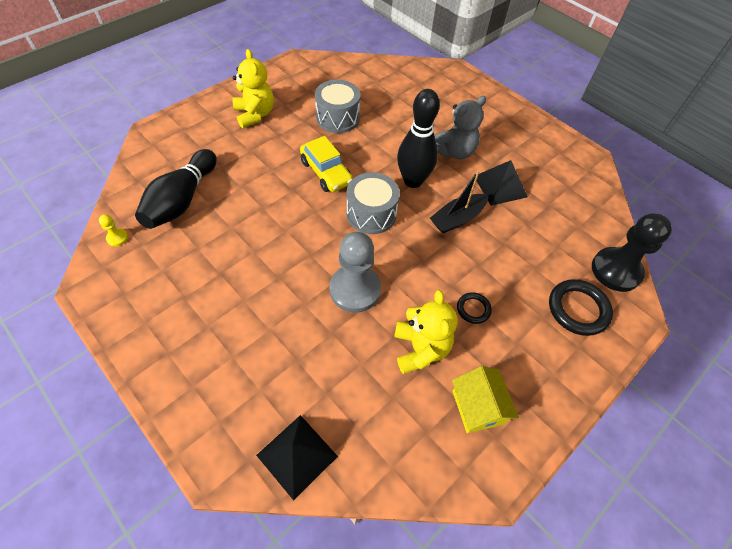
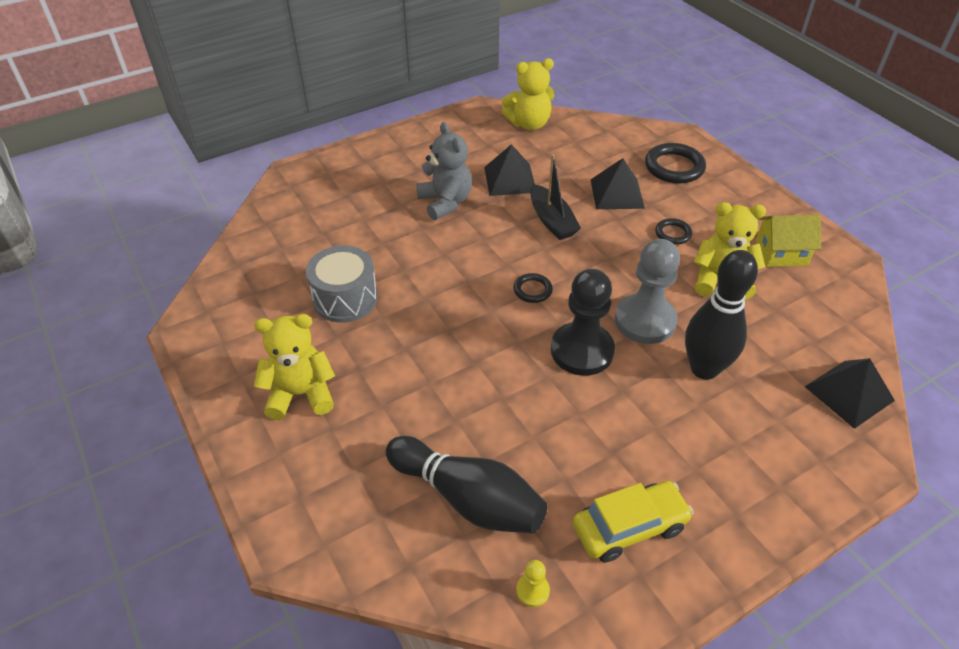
camera: 75 degrees left, 10 degrees down
(326, 172) = (451, 324): yellow car -> yellow car (629, 527)
(371, 214) = (532, 290): grey drum -> black ring
(413, 181) = (485, 245): black bowling pin -> black bowling pin (704, 369)
(514, 263) = (617, 193): none -> black pyramid
(587, 191) = (529, 124): none -> yellow teddy bear
(616, 270) = (631, 134): black pawn -> black pawn (582, 351)

